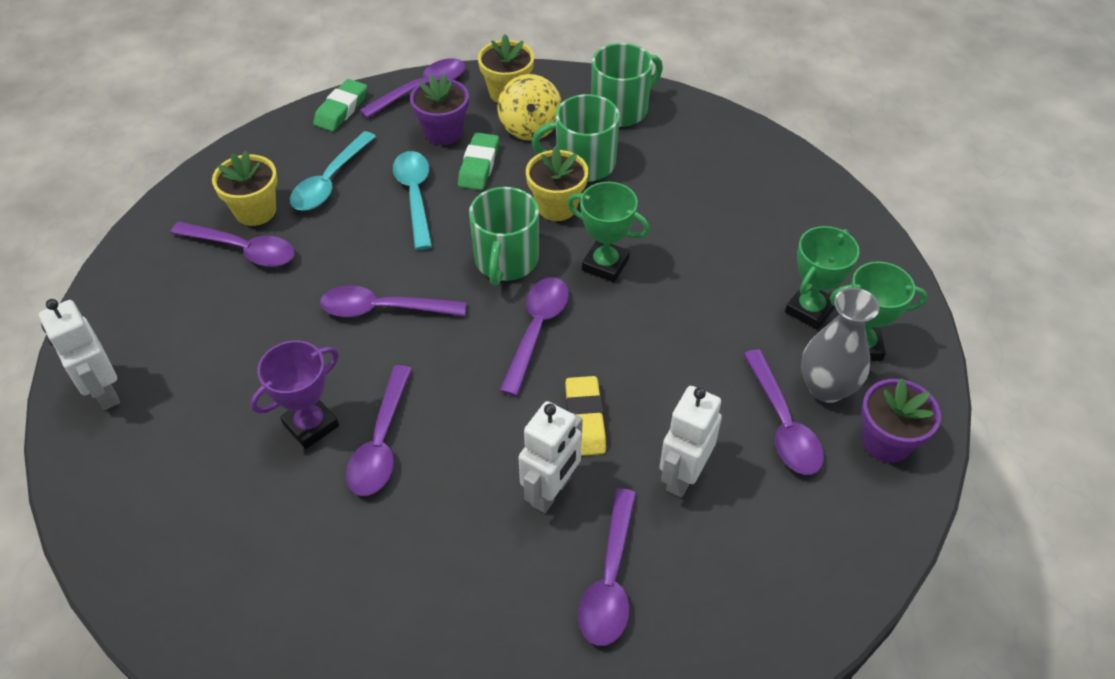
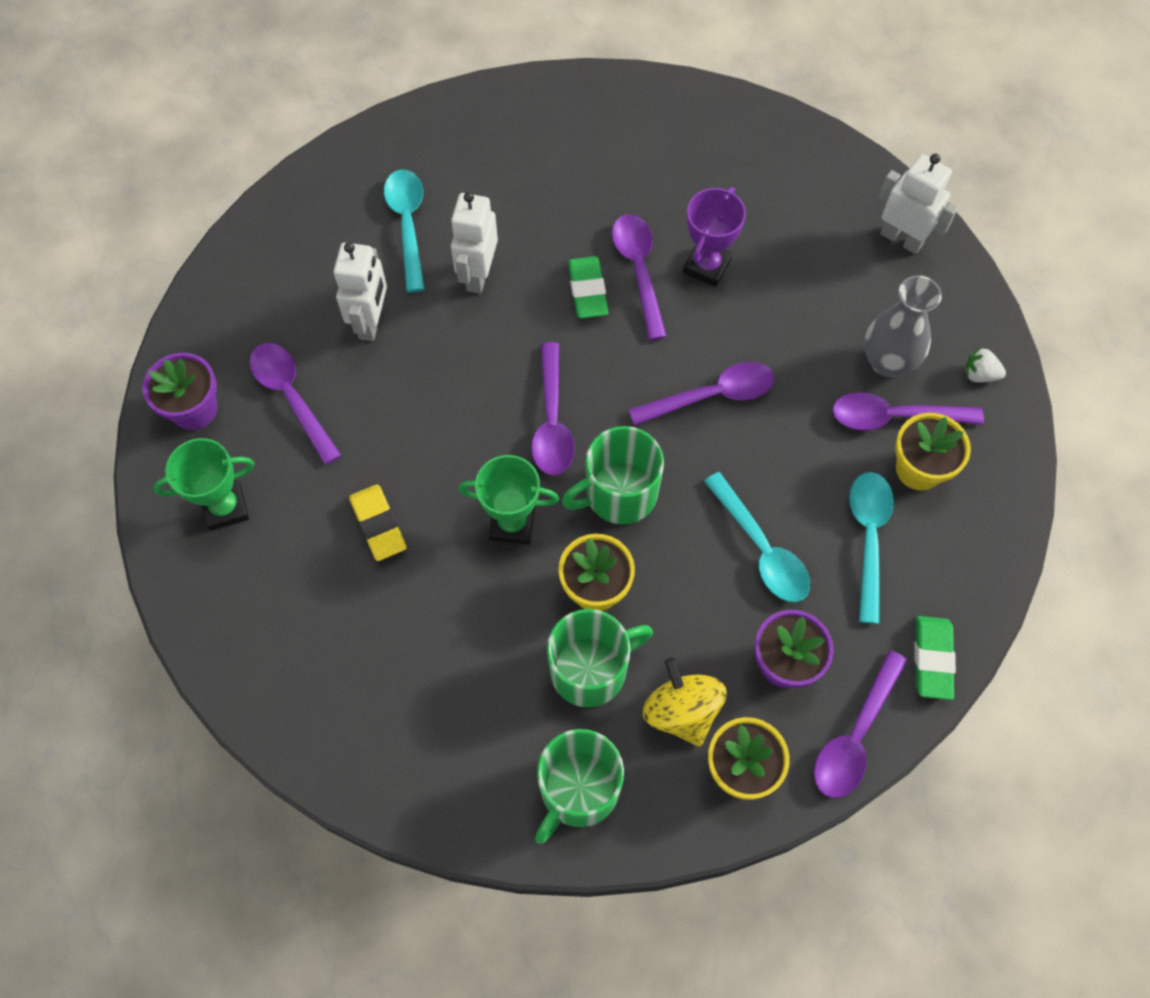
camera: 160 degrees right, 15 degrees up
(147, 259) = (979, 374): none -> white strawberry
(479, 165) = (713, 622): green eraser -> green eraser (587, 291)
(506, 261) = (619, 493): green mug -> green mug turned 105 degrees counterclockwise
(585, 419) = (472, 345): yellow eraser -> yellow eraser (378, 525)
(610, 579) = (408, 225): purple spoon -> turquoise spoon
(809, 310) = (282, 536): green trophy -> none
(826, 388) = (255, 448): grey vase -> grey vase (887, 362)

